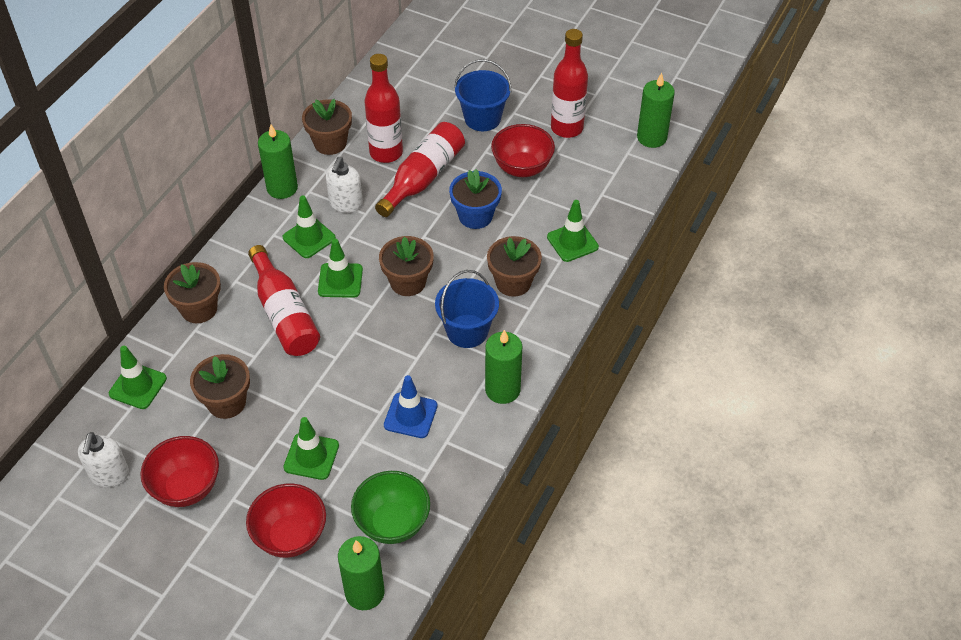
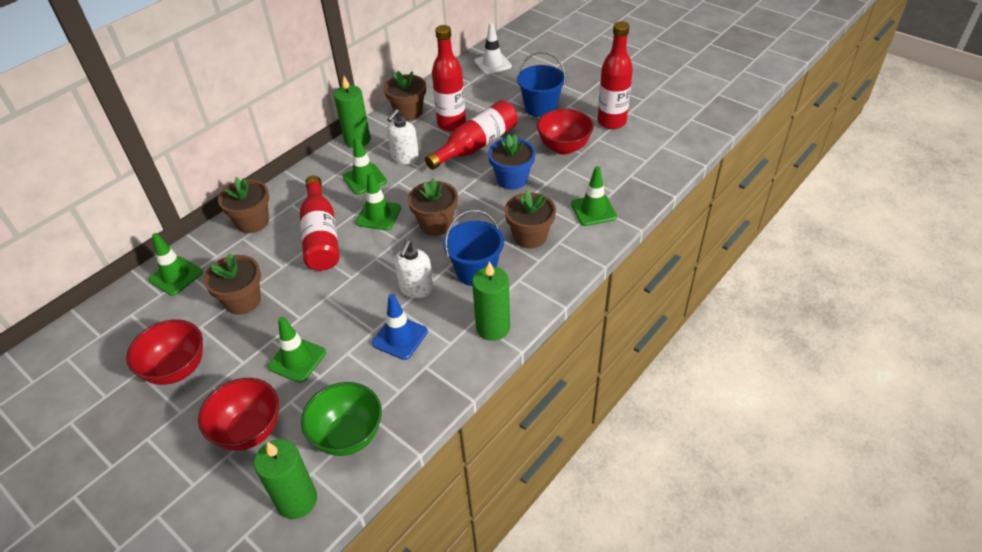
camera: 15 degrees right, 5 degrees down
(109, 475) = (118, 346): white soap dispenser -> white soap dispenser (416, 288)
(410, 63) = (492, 64): none -> white traffic cone
(651, 137) = (686, 136): green candle -> none

